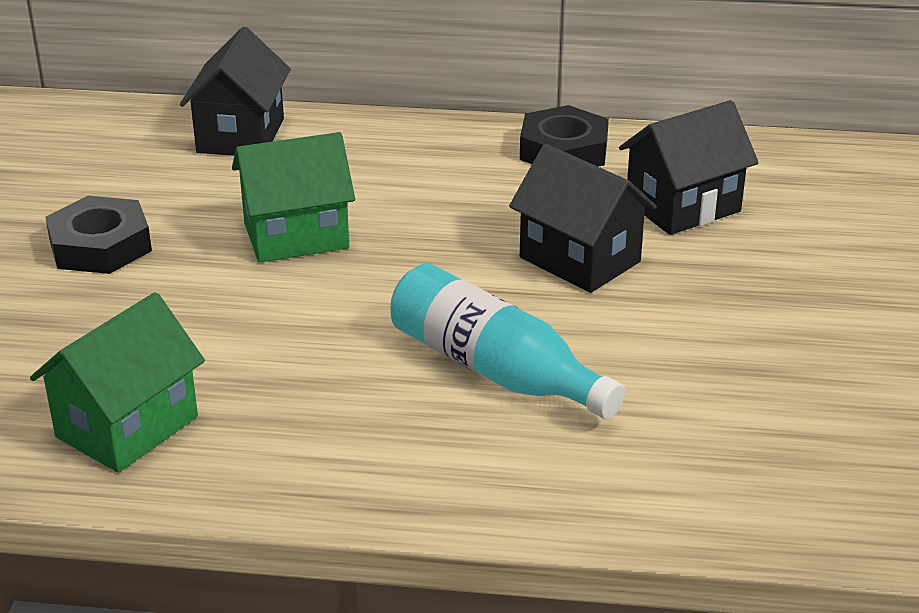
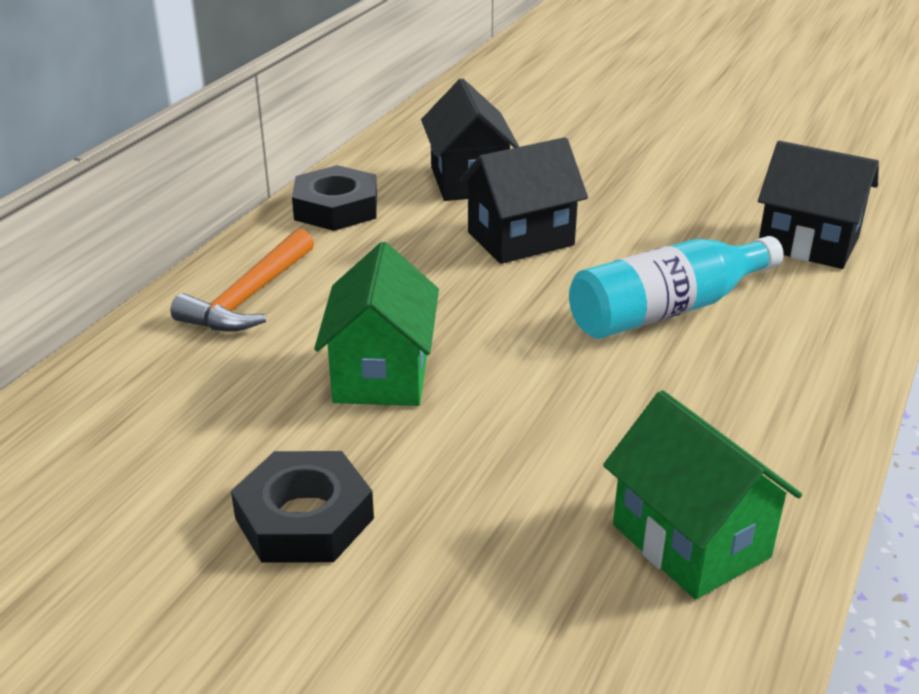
camera: 70 degrees left, 0 degrees up
(240, 135) = (132, 376): black house -> black house (808, 243)
(377, 150) = (249, 297): none -> orange hammer

